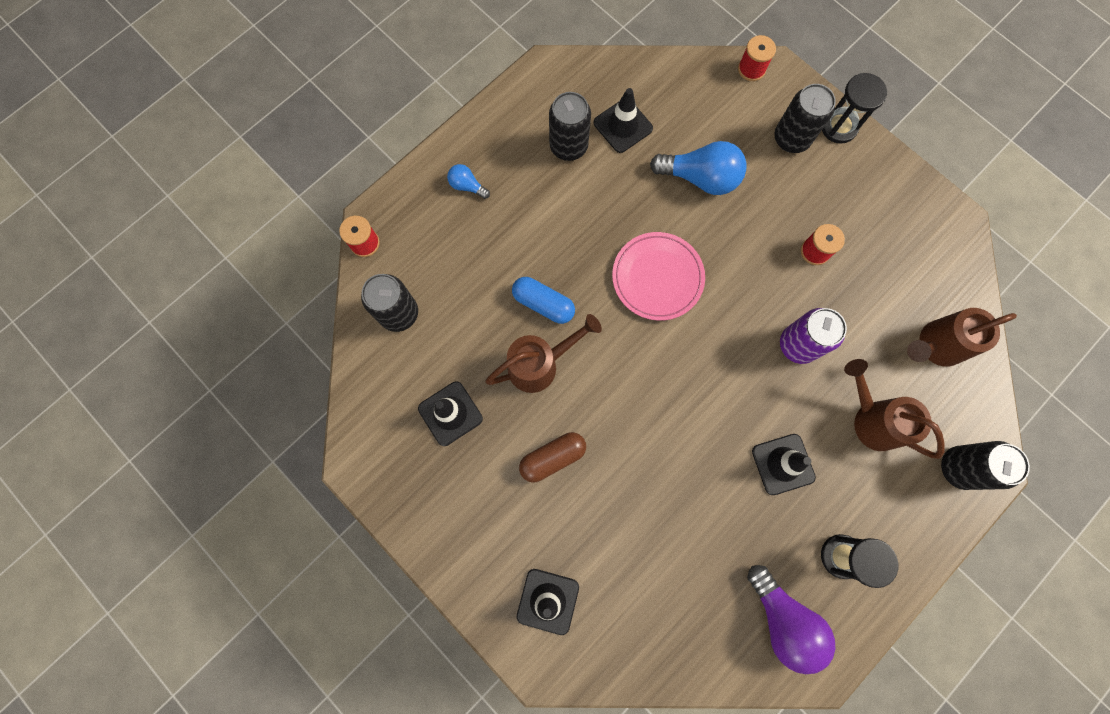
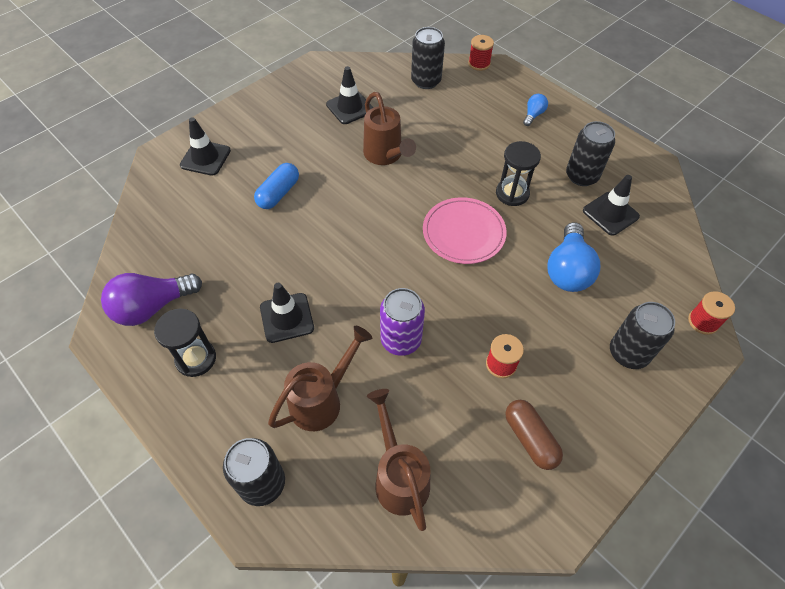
camera: 90 degrees right, 20 degrees down
(543, 304) = (436, 158): blue capsule -> blue capsule (278, 193)
(552, 458) = (311, 162): brown capsule -> brown capsule (530, 438)
(839, 127) = (654, 402): black hourglass -> black hourglass (512, 193)

